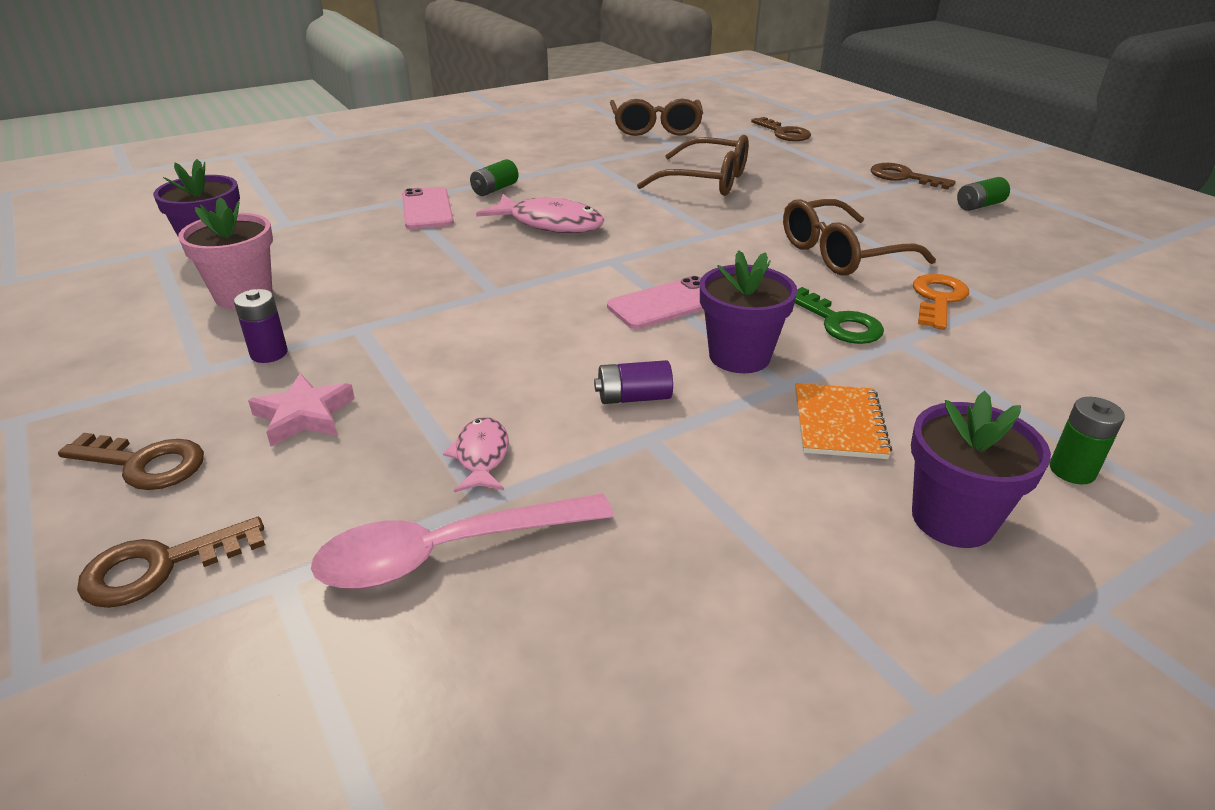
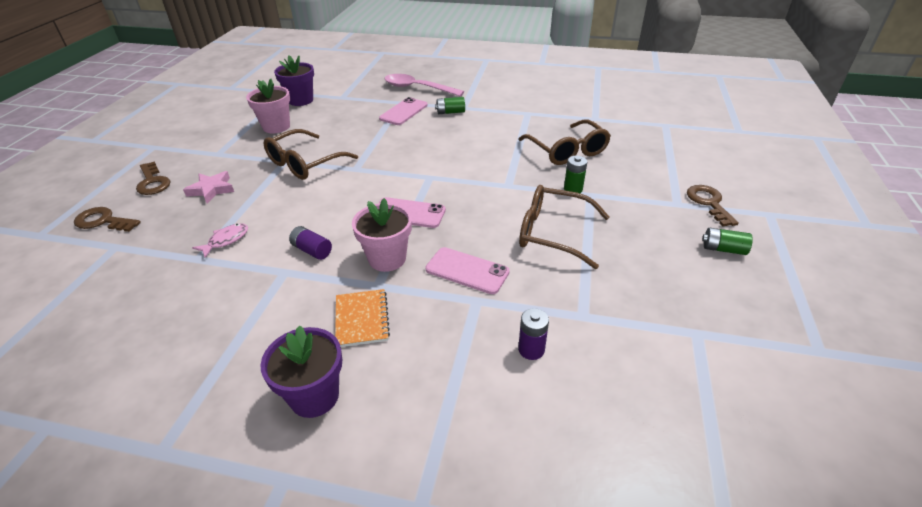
camera: 45 degrees right, 5 degrees up
(269, 353) = (243, 157): purple battery -> purple battery (531, 349)
(448, 552) = (159, 269): pink spoon -> pink spoon (417, 88)
(550, 224) = (439, 143): pink fish -> none
(655, 128) = (606, 103): brown glasses -> brown glasses (305, 163)
(739, 356) = (387, 258): purple flower pot -> pink flower pot
(784, 133) = (687, 136): brown key -> none
(838, 322) = (467, 271): green key -> pink phone
(839, 423) = (362, 319): orange notebook -> orange notebook turned 60 degrees counterclockwise
(938, 299) = (551, 291): orange key -> none
(1072, 471) = (412, 425): green battery -> green battery (573, 189)

